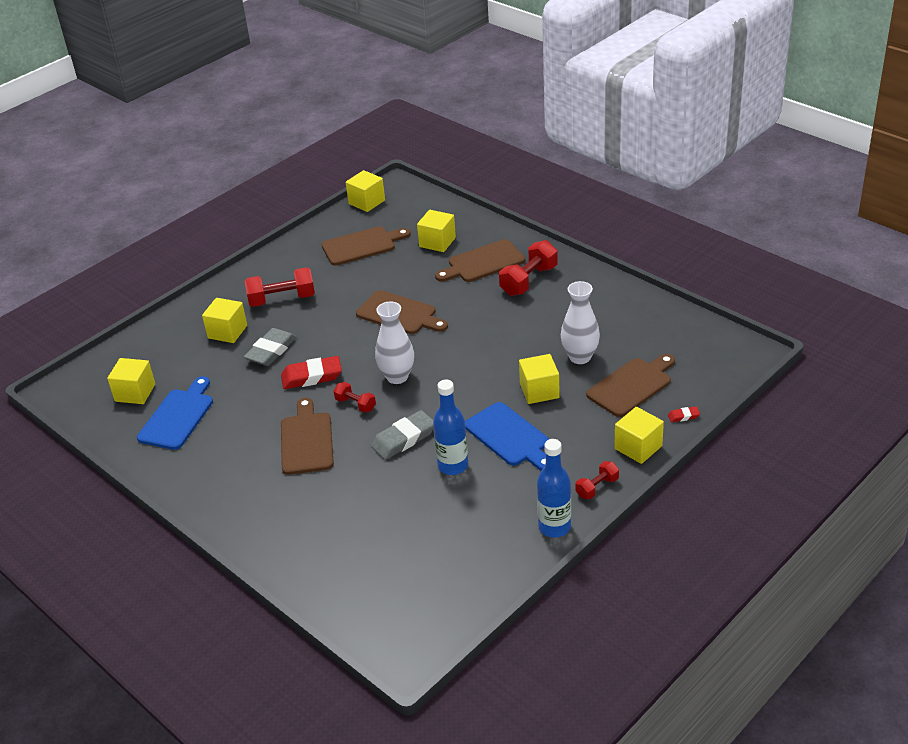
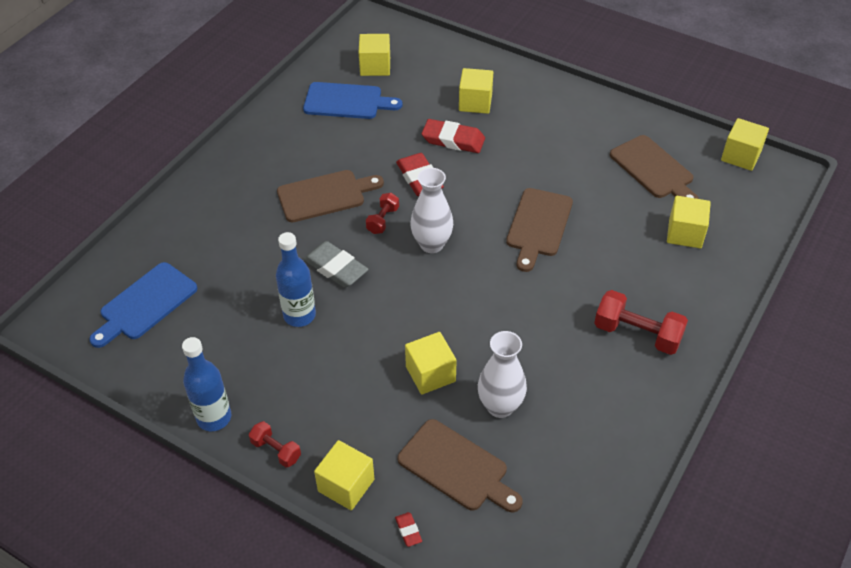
camera: 75 degrees right, 10 degrees up
(271, 351) = (453, 140): grey eraser -> red eraser
(282, 299) = (537, 128): red dumbbell -> none
(483, 263) = (659, 283): brown cutting board -> none
(509, 437) = (349, 357): blue cutting board -> blue cutting board (145, 304)

